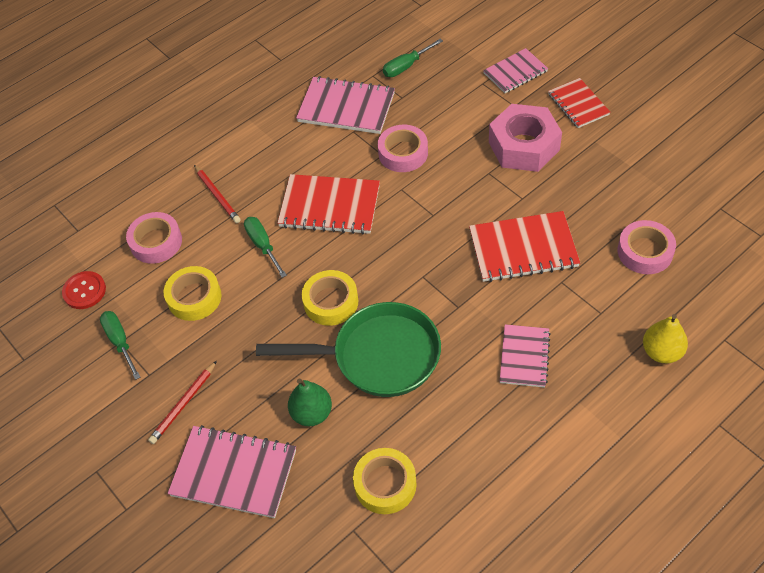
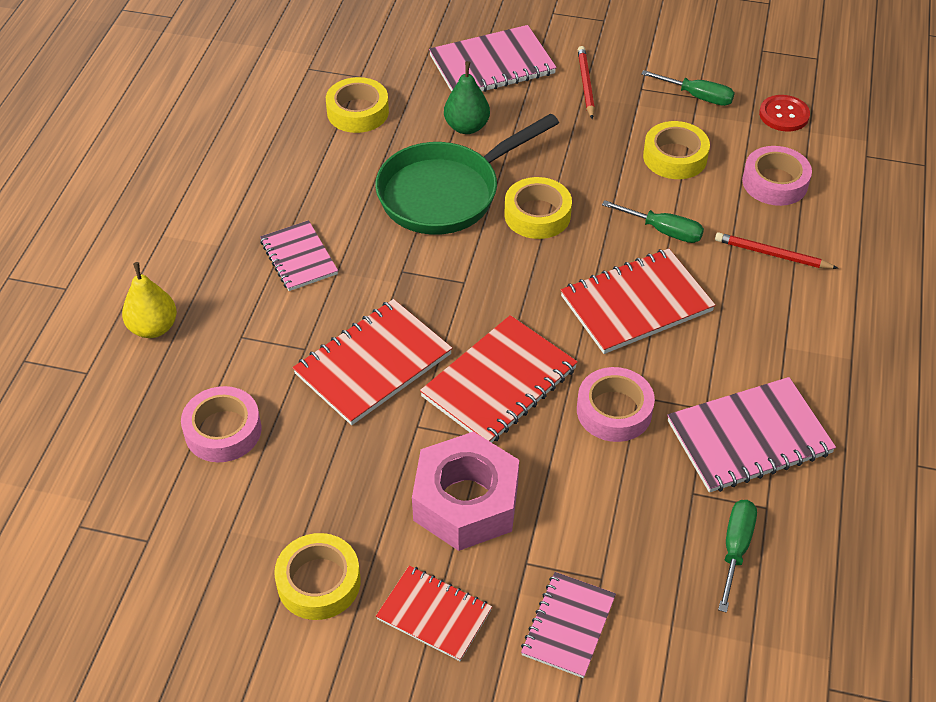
camera: 140 degrees right, 5 degrees down
(454, 199) = (499, 383): none -> red notebook
(630, 144) = (319, 582): none -> yellow tape

